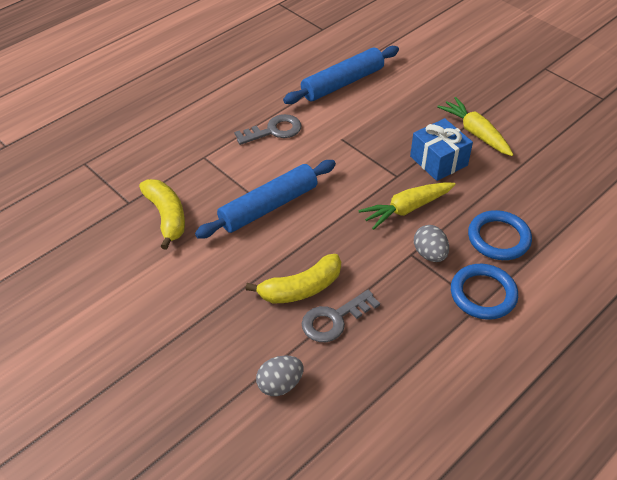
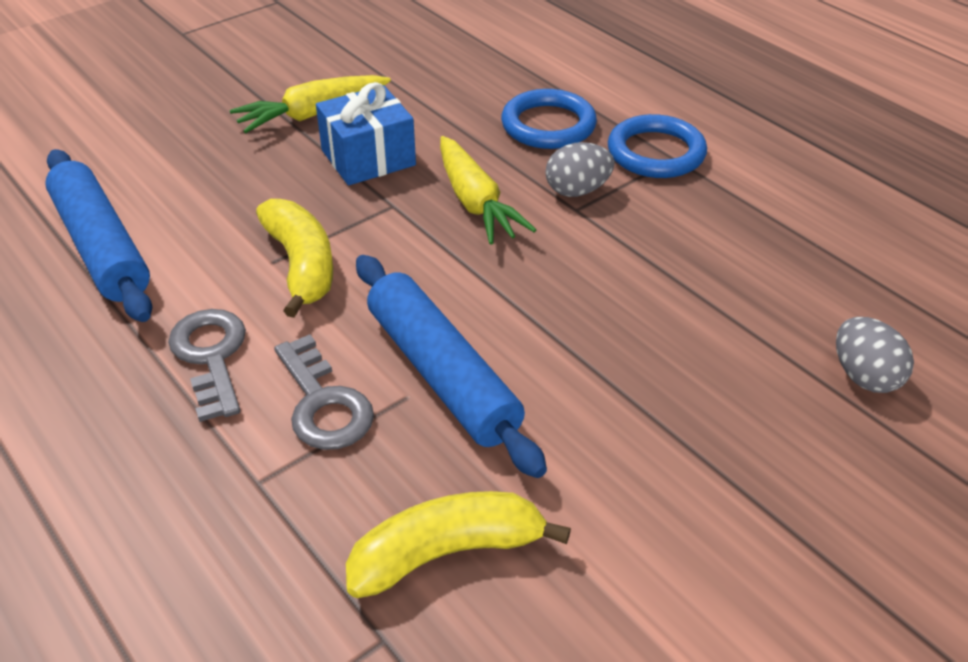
camera: 85 degrees left, 5 degrees down
(301, 288) = (654, 339): yellow banana -> yellow banana (301, 265)
(334, 319) = (719, 303): grey key -> grey key (323, 403)

